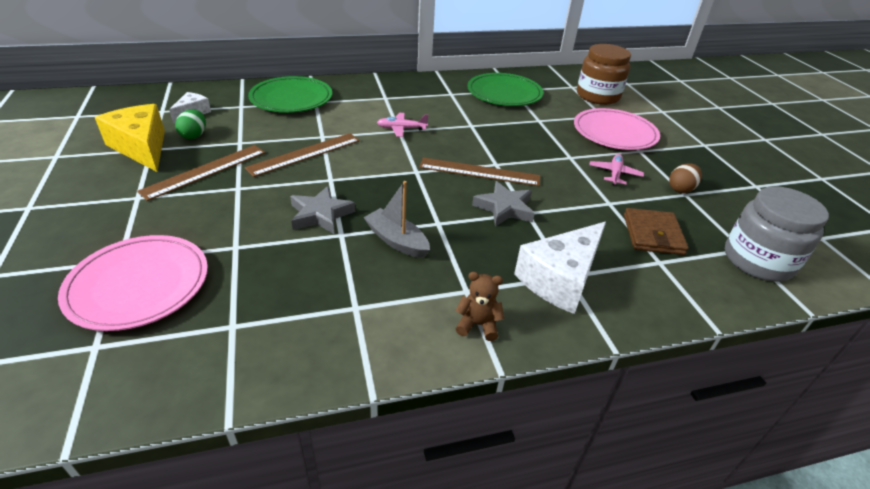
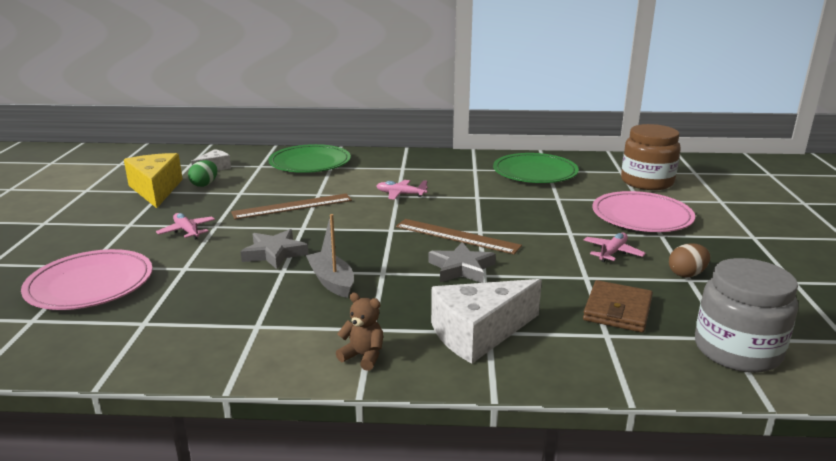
camera: 20 degrees right, 15 degrees down
(205, 171) = (196, 211): brown ruler -> none
(210, 198) = (187, 231): none -> pink plane

